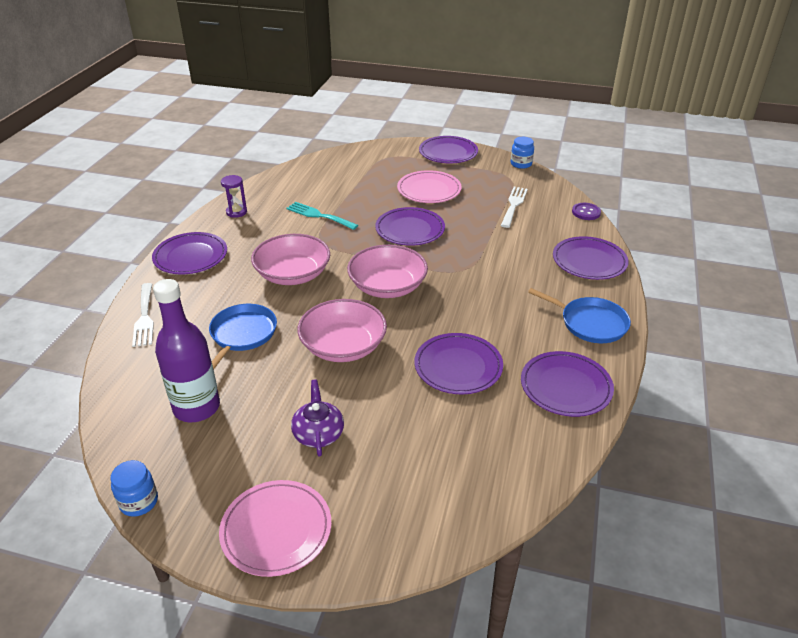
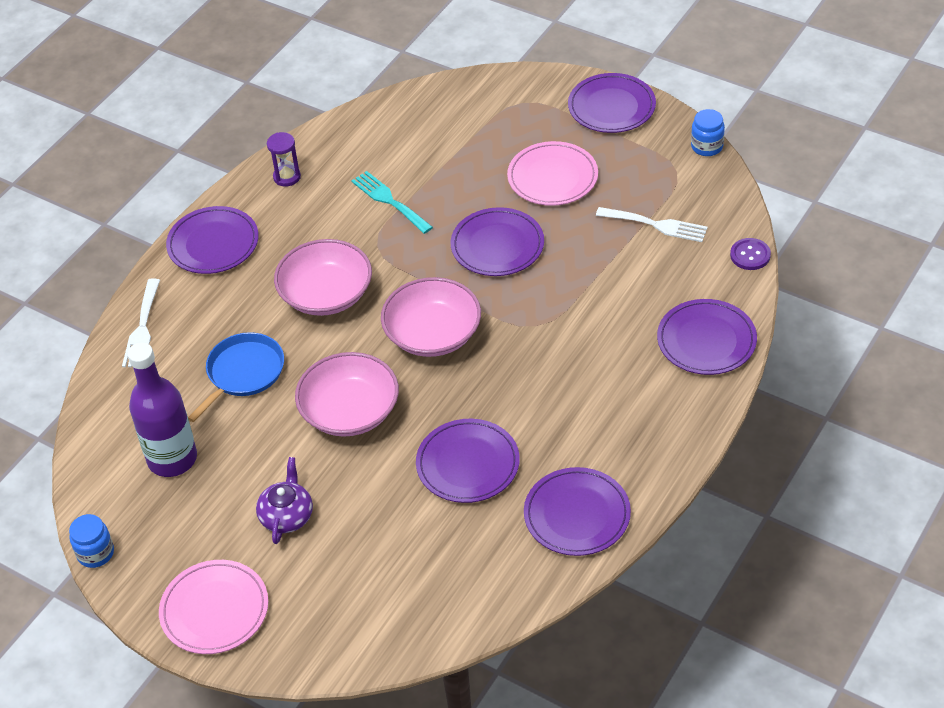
camera: 20 degrees right, 10 degrees up
(513, 205) = (656, 225): white fork -> white fork turned 75 degrees clockwise
(590, 323) = (654, 435): blue pan -> none

